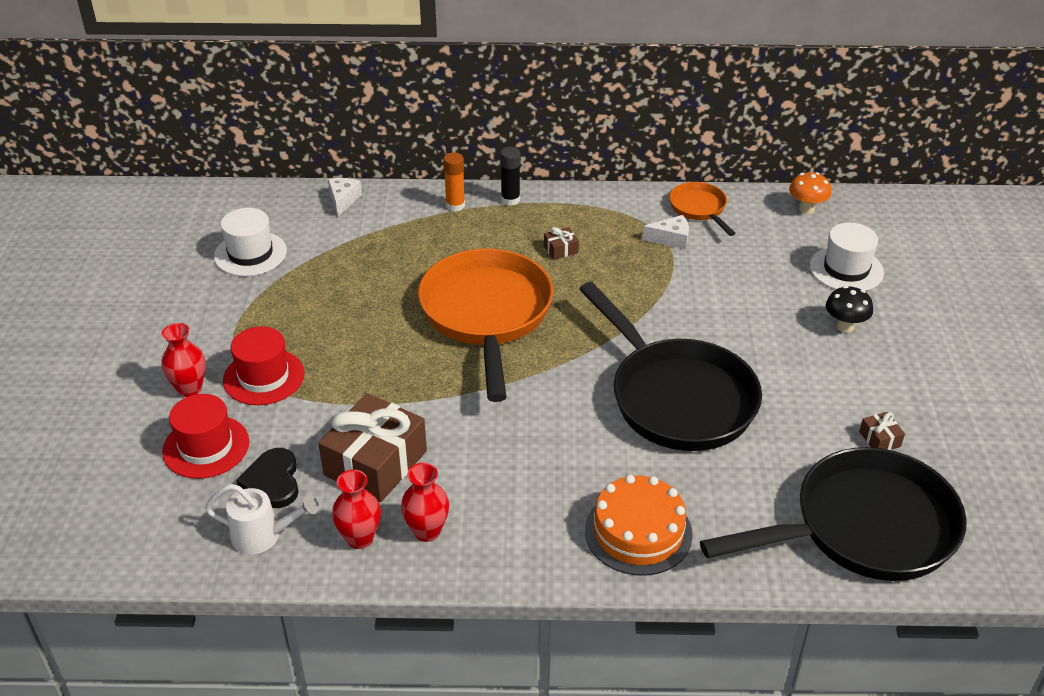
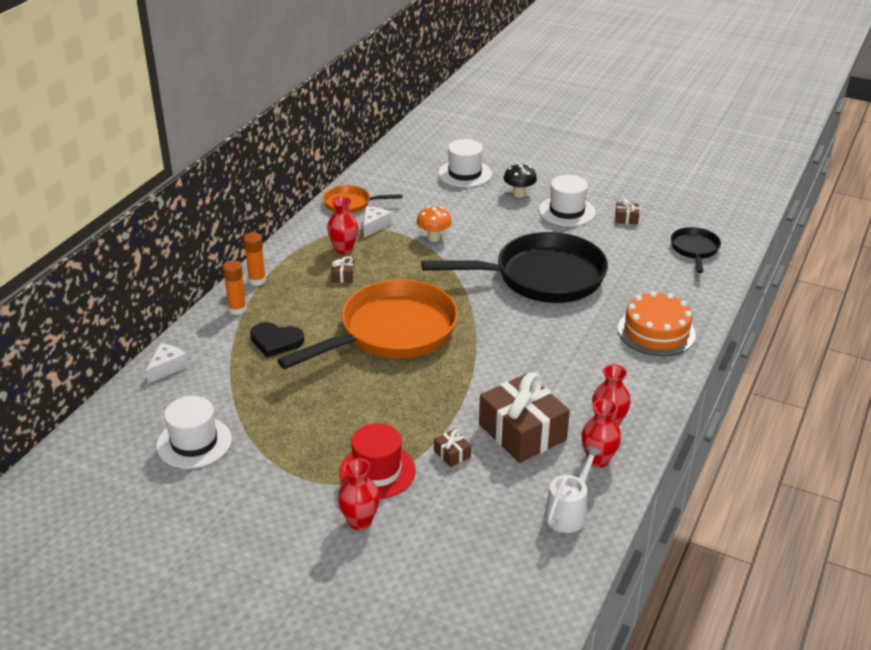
camera: 65 degrees left, 5 degrees down
(206, 447) = (443, 525): red hat -> none
(272, 481) = (509, 493): black heart -> black heart (276, 341)
(313, 420) = (452, 454): none -> brown gift
(343, 200) = (167, 368): white cheese -> white cheese turned 90 degrees clockwise
(486, 315) = (391, 332): orange pan -> orange pan turned 120 degrees clockwise
(510, 200) = (257, 280): black glue stick -> orange glue stick
(609, 234) = (343, 249): none -> red vase
(806, 209) = (390, 165): orange mushroom -> orange mushroom (434, 238)
(844, 379) = (567, 211): none -> white hat
(864, 528) = (694, 250): black pan -> black pan, size x0.47

